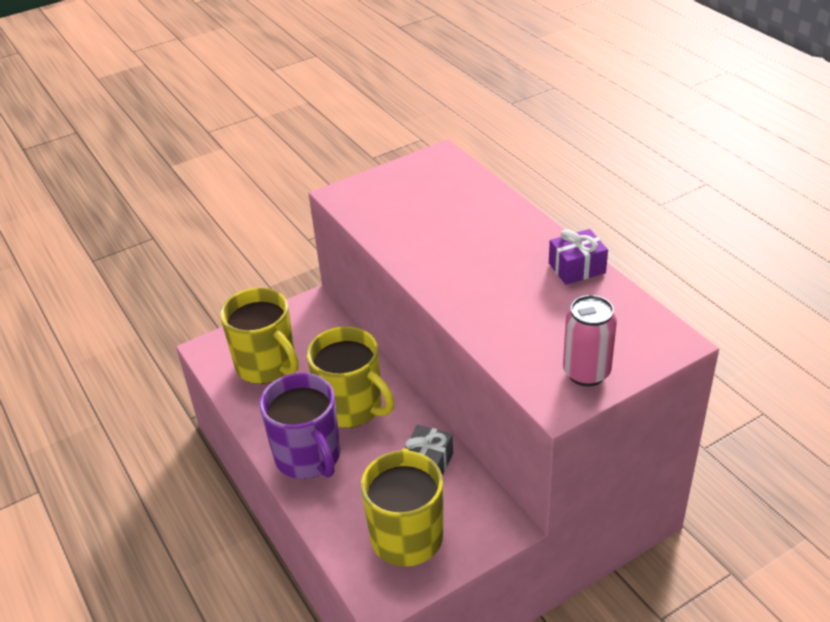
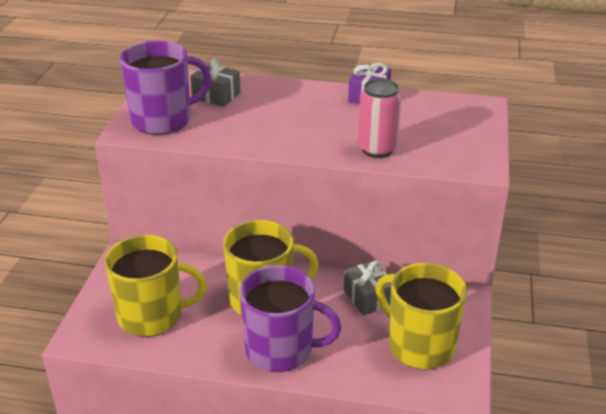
camera: 50 degrees left, 5 degrees down
(379, 198) = (163, 120): none -> purple mug
(451, 196) = (216, 95): none -> grey gift
(586, 373) = (469, 144): pink can -> pink can (377, 149)

